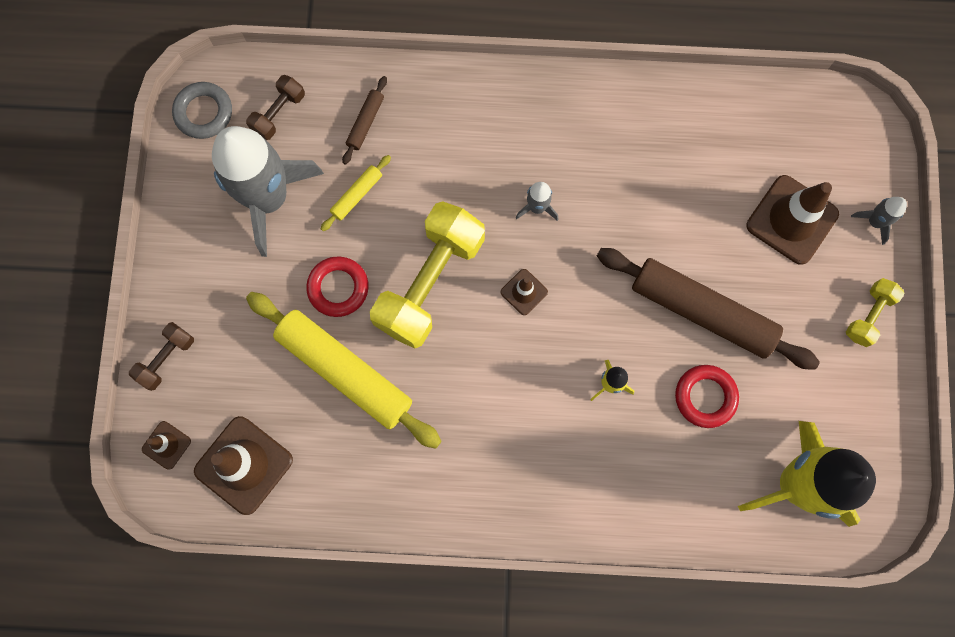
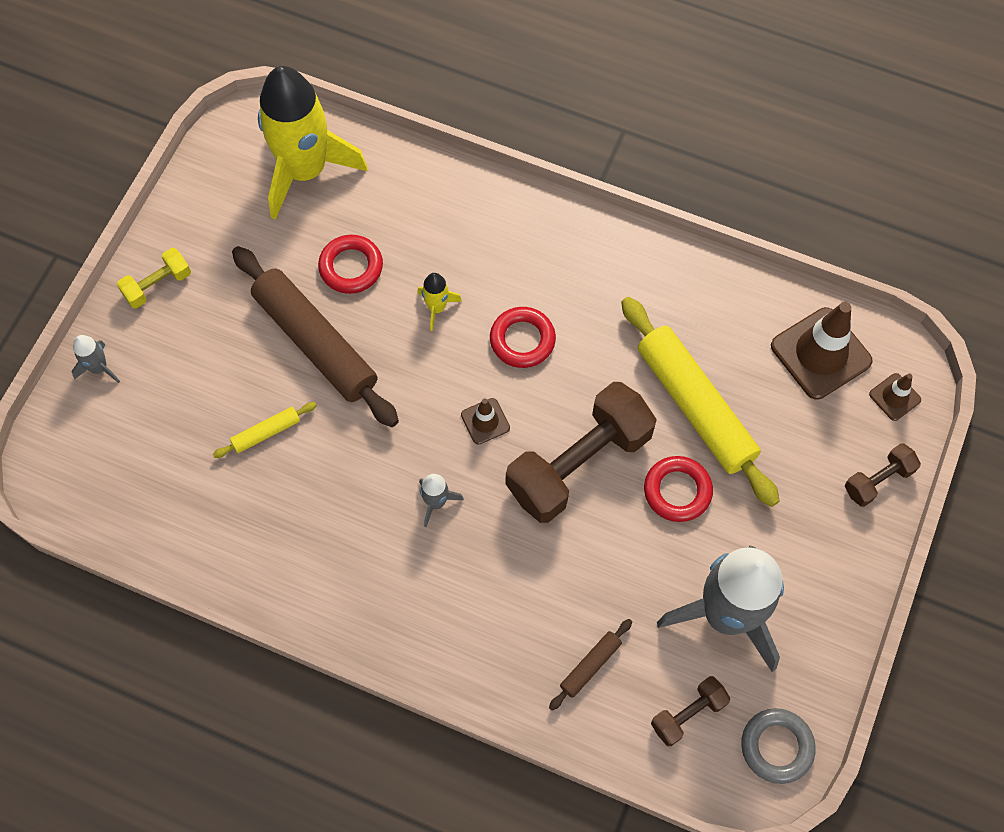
camera: 160 degrees left, 10 degrees down
(357, 195) = (626, 584): yellow rolling pin -> yellow rolling pin (266, 432)
(430, 282) = (578, 463): yellow dumbbell -> brown dumbbell
(520, 380) = (522, 340): none -> red ring
(792, 220) = (180, 398): brown traffic cone -> none

